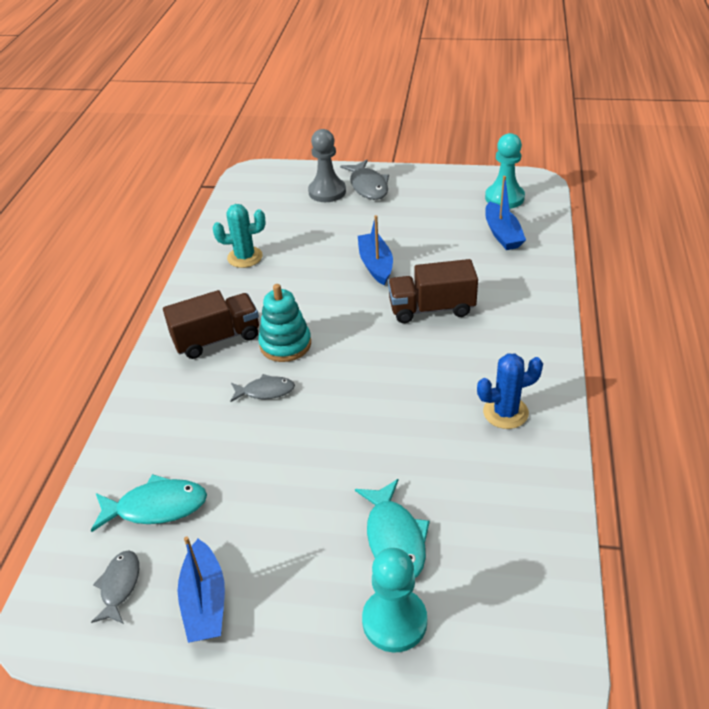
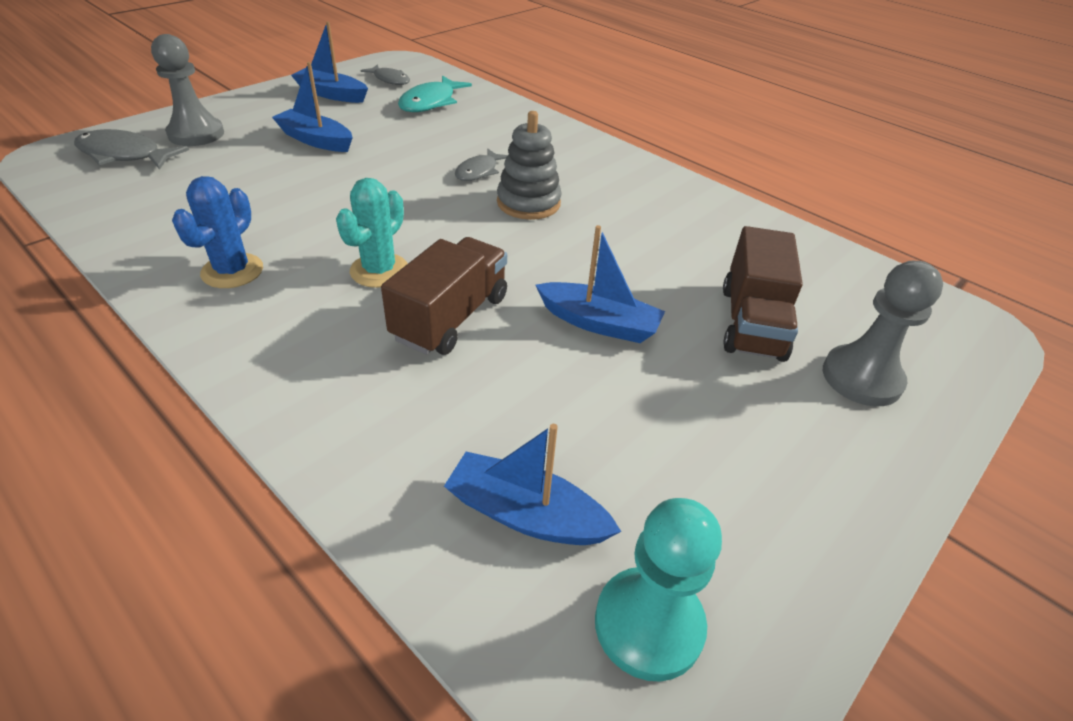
camera: 120 degrees right, 0 degrees up
(217, 338) = (587, 176): brown truck -> brown truck (752, 322)
(245, 257) = (725, 239): turquoise cactus -> turquoise cactus (379, 270)
(285, 344) = (528, 203): turquoise stacking toy -> grey stacking toy
(314, 522) = (315, 140): none -> blue boat
(368, 186) = (851, 436): grey fish -> grey fish (124, 155)
(394, 621) = (196, 134): turquoise pawn -> grey pawn
(395, 538) = (243, 159): turquoise fish -> none

